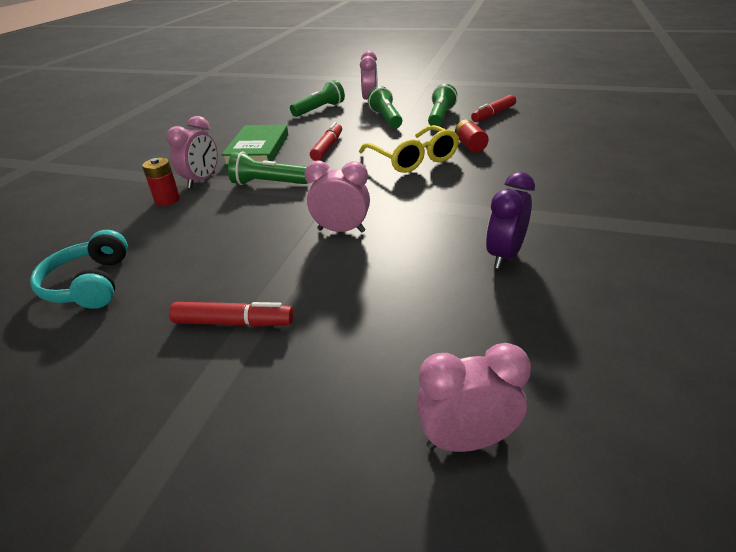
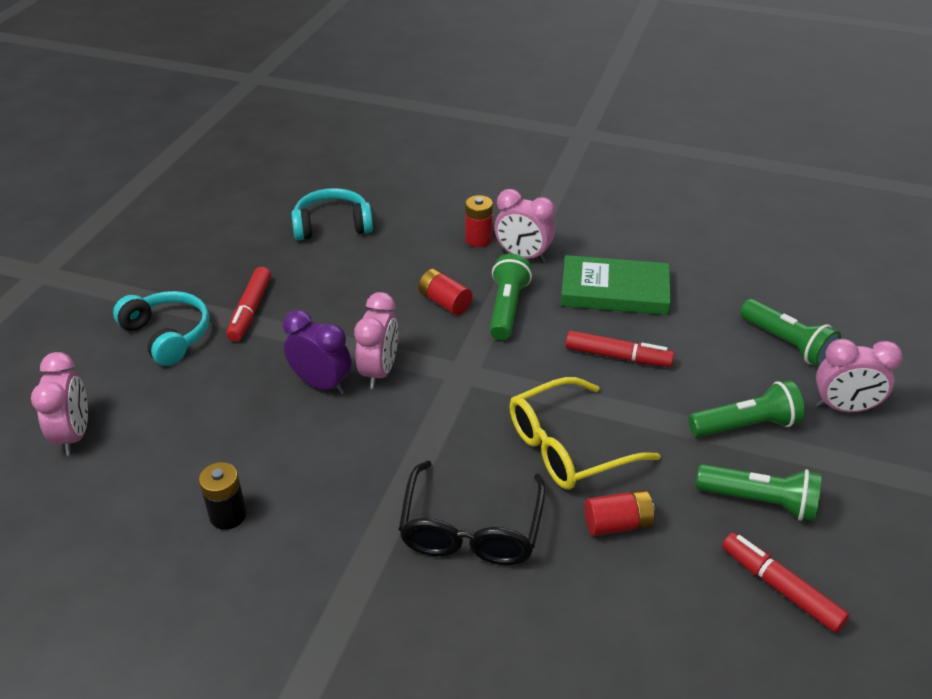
camera: 90 degrees right, 5 degrees up
(253, 208) = (445, 302): none -> red battery
(267, 389) = (168, 335): none -> turquoise headphones
(494, 183) = (471, 529): none -> black glasses
(504, 256) = (289, 503): purple clock -> purple clock (321, 384)
(532, 285) = (228, 515): none -> black battery

